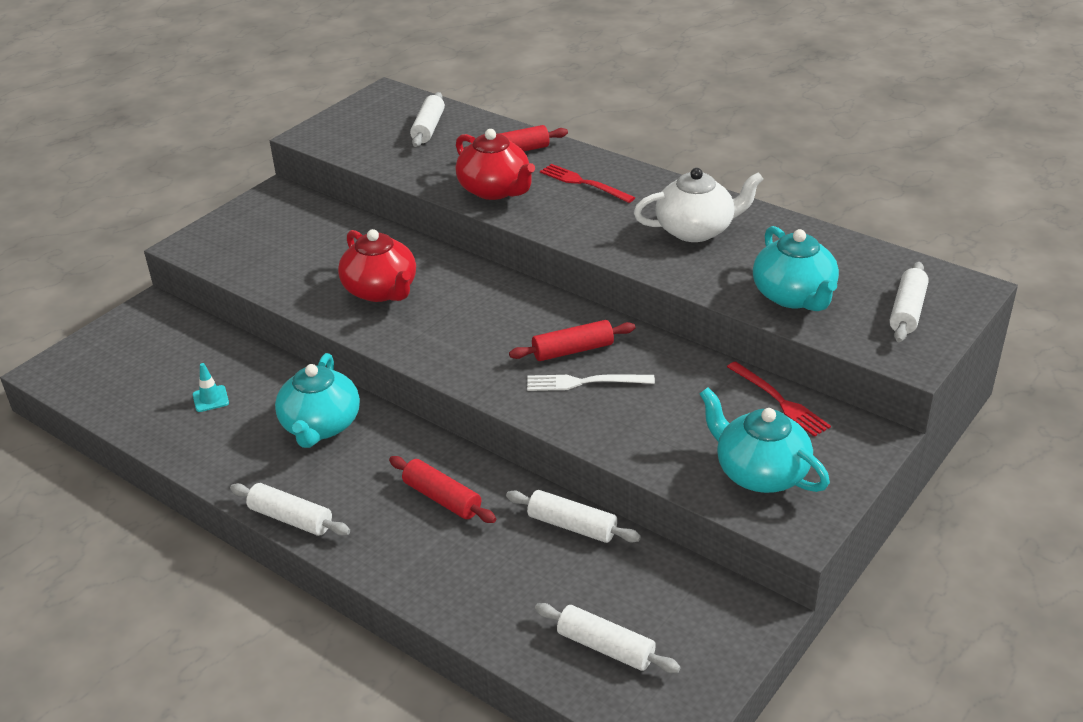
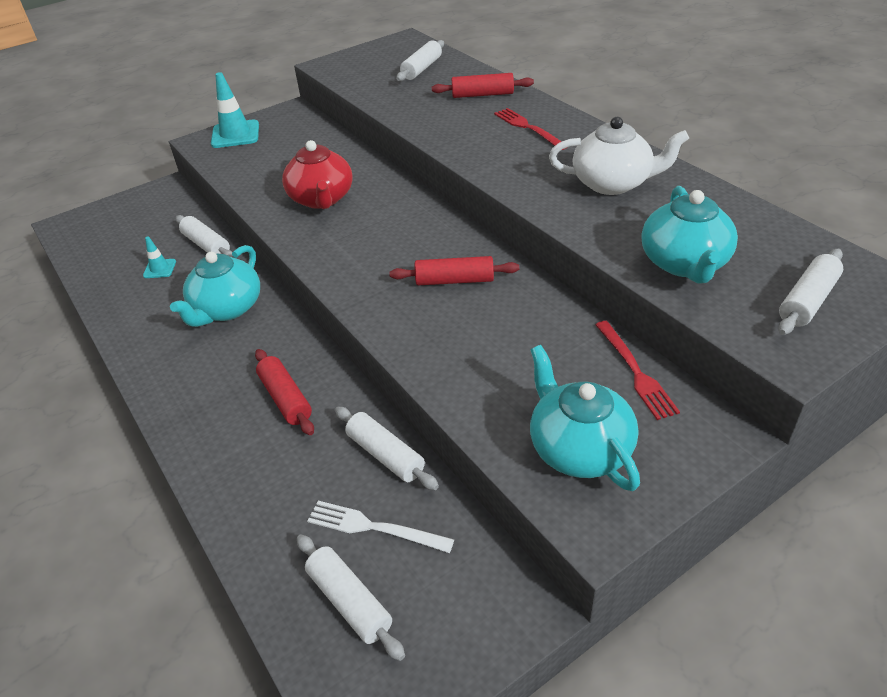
camera: 20 degrees right, 5 degrees up
(226, 231) = (235, 134): none -> turquoise traffic cone
(291, 519) = (153, 388): white rolling pin -> white rolling pin (206, 245)
(495, 190) = (447, 124): red teapot -> none
(585, 382) = (450, 314): white fork -> white fork (374, 527)

